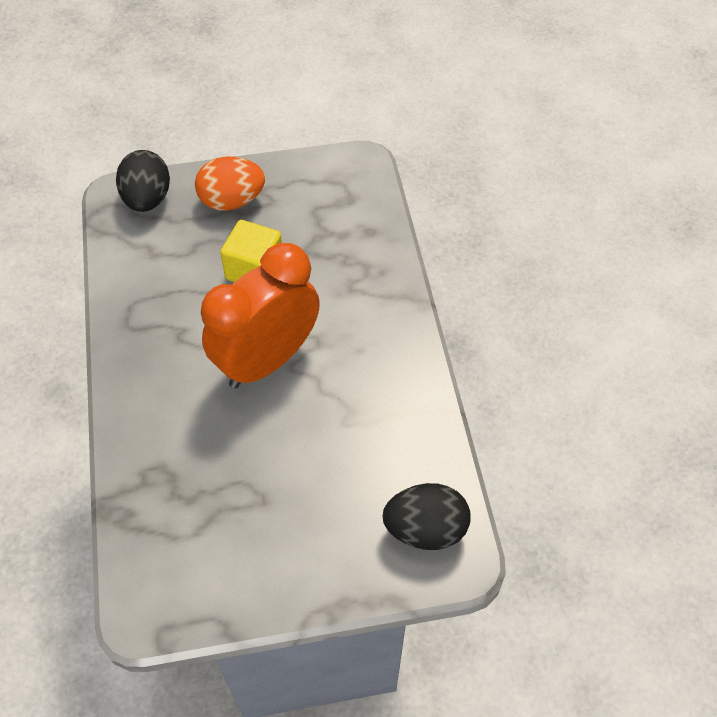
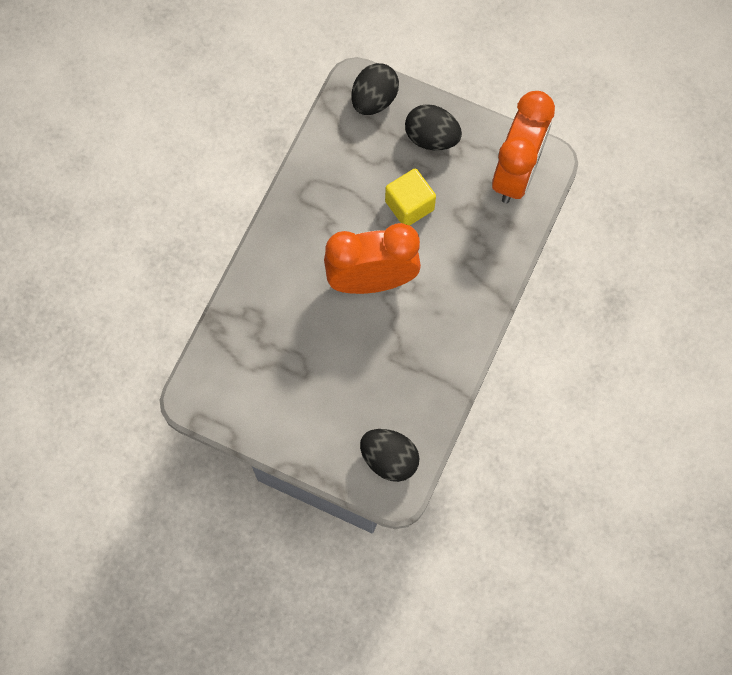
camera: 35 degrees right, 15 degrees up
(232, 201) = (431, 138): orange egg -> black egg
(340, 187) = (516, 173): none -> orange clock

